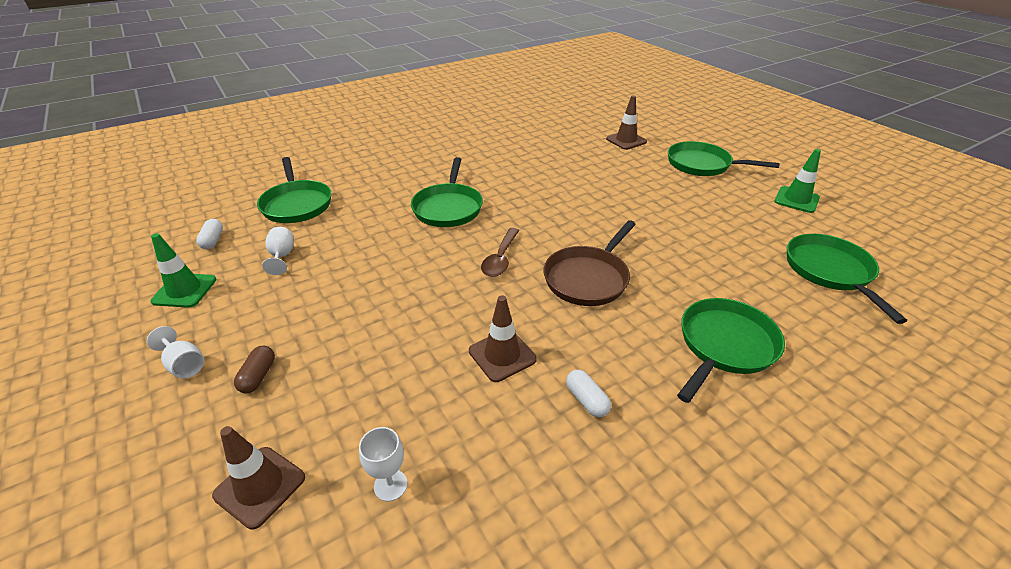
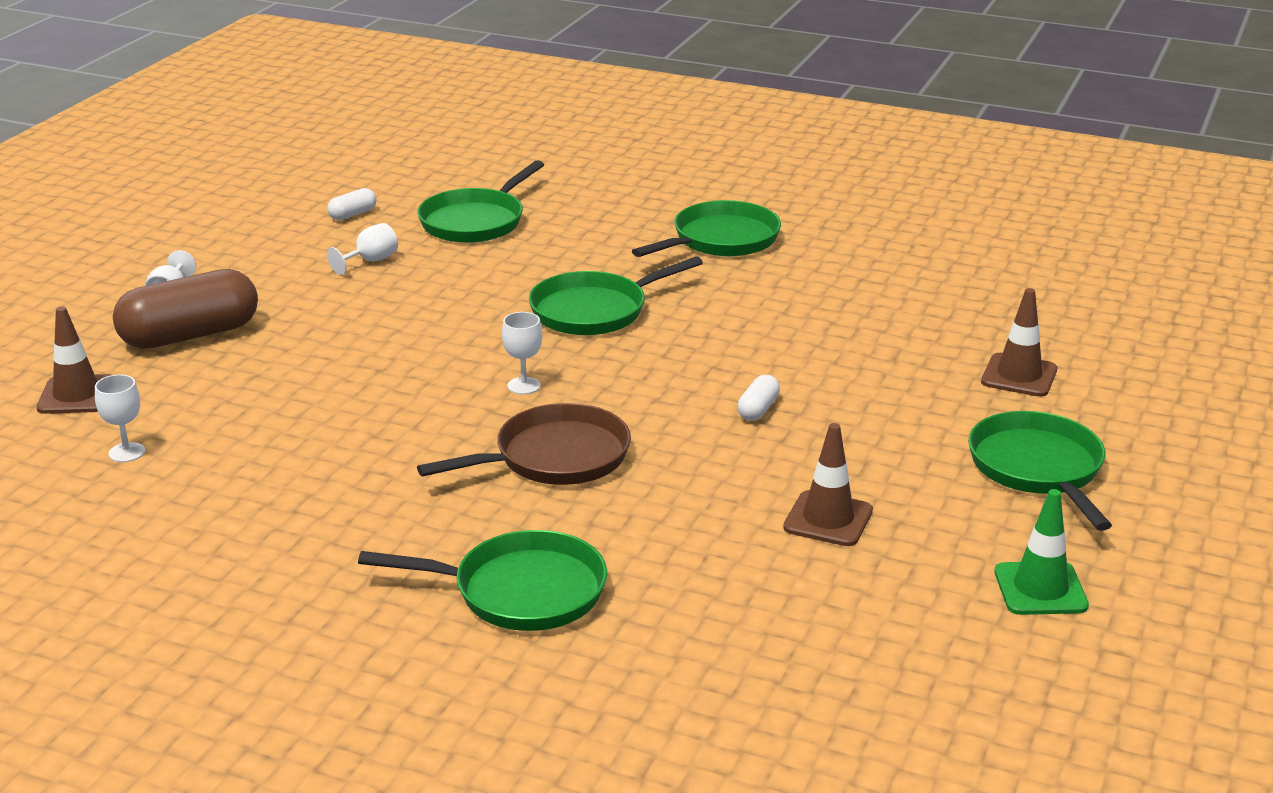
camera: 55 degrees right, 10 degrees down
(184, 290) = (262, 243): green traffic cone -> none
(258, 376) = (190, 335): brown capsule -> brown capsule, size x2.31
(500, 259) = (524, 386): brown spoon -> white goblet
(502, 355) = (346, 448): brown traffic cone -> brown traffic cone (828, 519)
(586, 400) = (327, 520): white capsule -> white capsule (758, 409)
(588, 278) = (555, 457): brown pan -> brown pan turned 150 degrees clockwise
(830, 271) = (821, 655): green pan -> green pan (721, 240)

